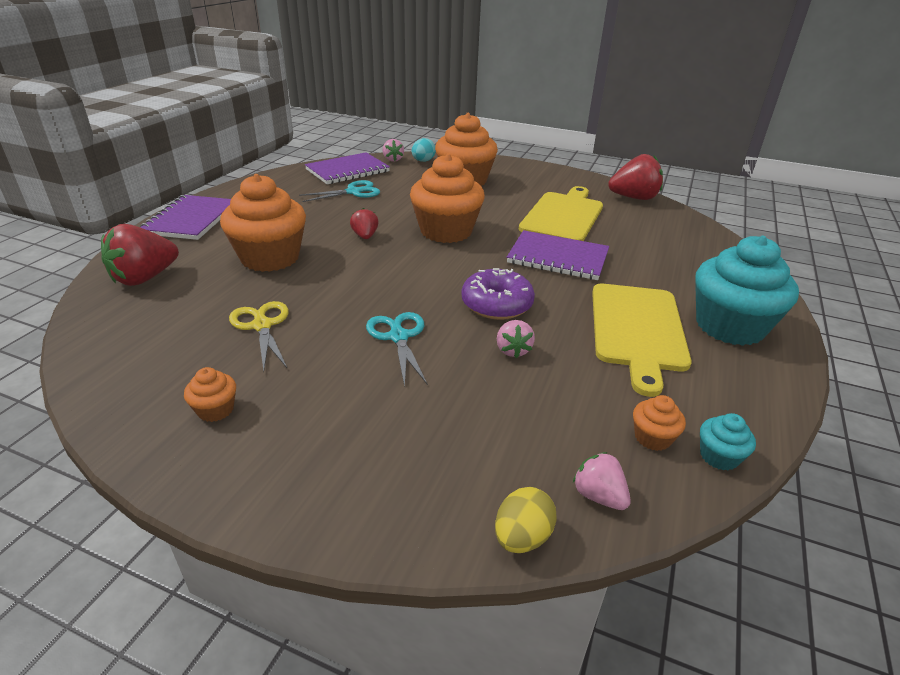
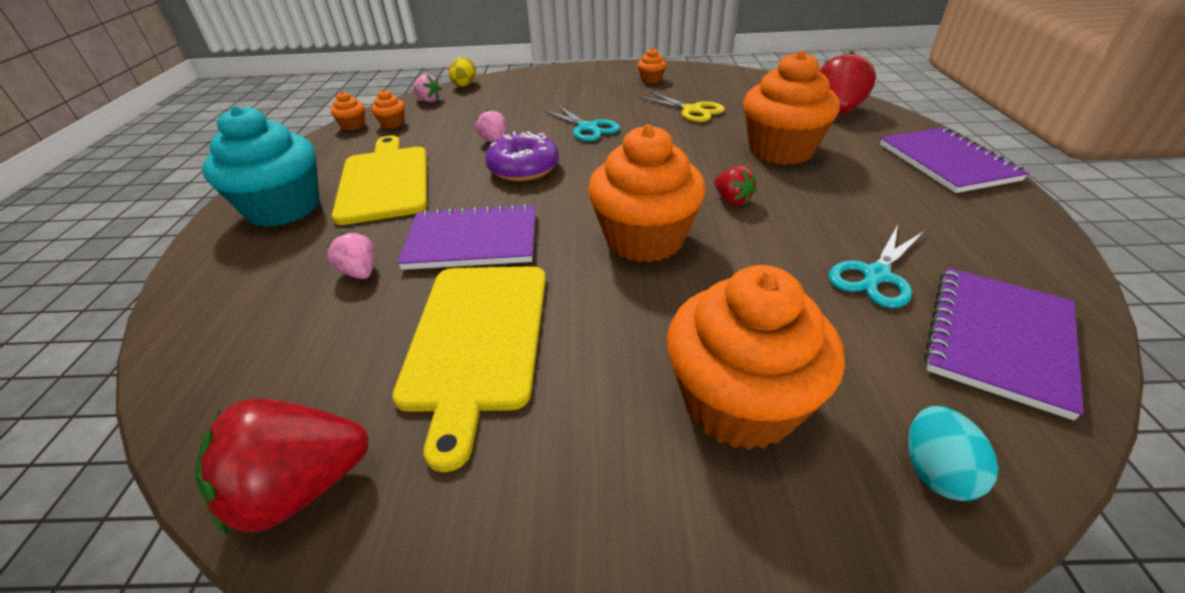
camera: 160 degrees right, 5 degrees up
(393, 159) = (1008, 443): pink strawberry -> pink strawberry (360, 272)
(719, 456) = (353, 126): turquoise cupcake -> orange cupcake

